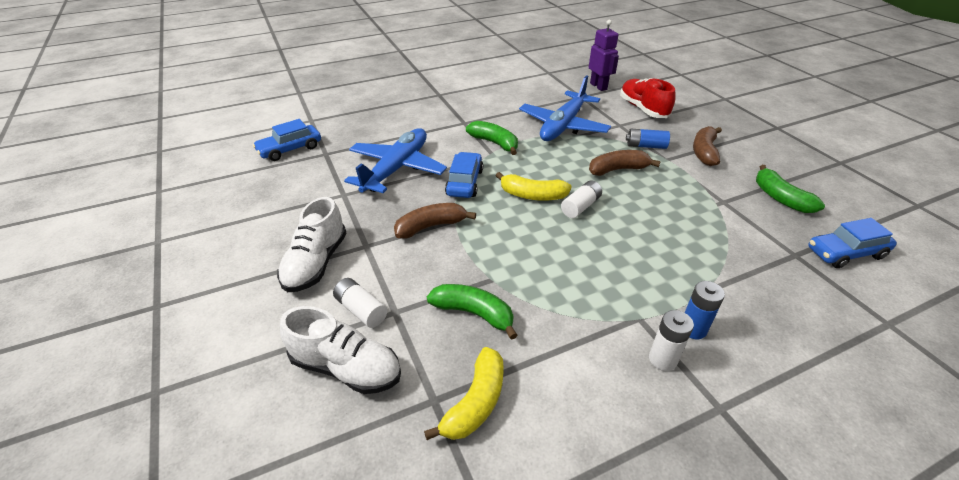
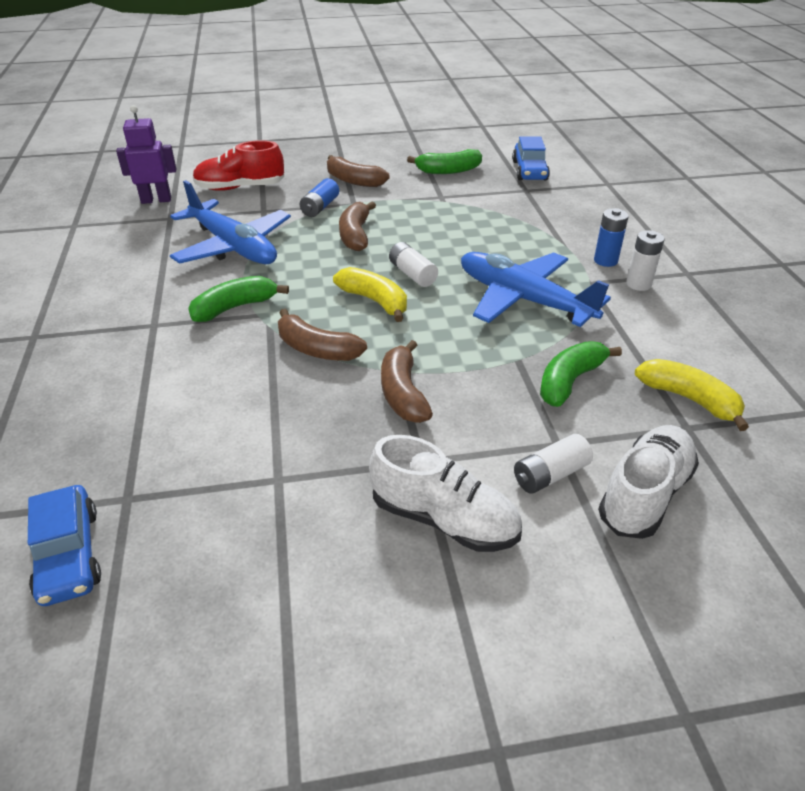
camera: 75 degrees left, 0 degrees up
(396, 169) = (240, 411): blue plane -> blue plane (524, 300)
(464, 182) = (317, 349): blue car -> brown banana
(532, 195) = (375, 301): yellow banana -> yellow banana turned 75 degrees counterclockwise

